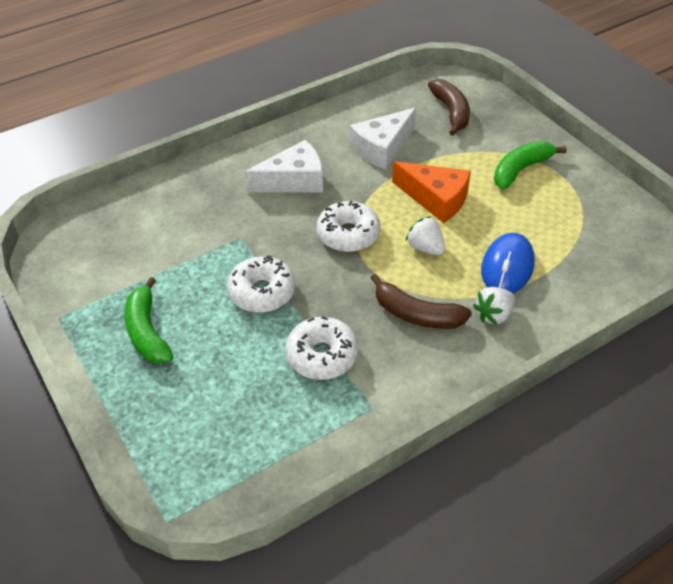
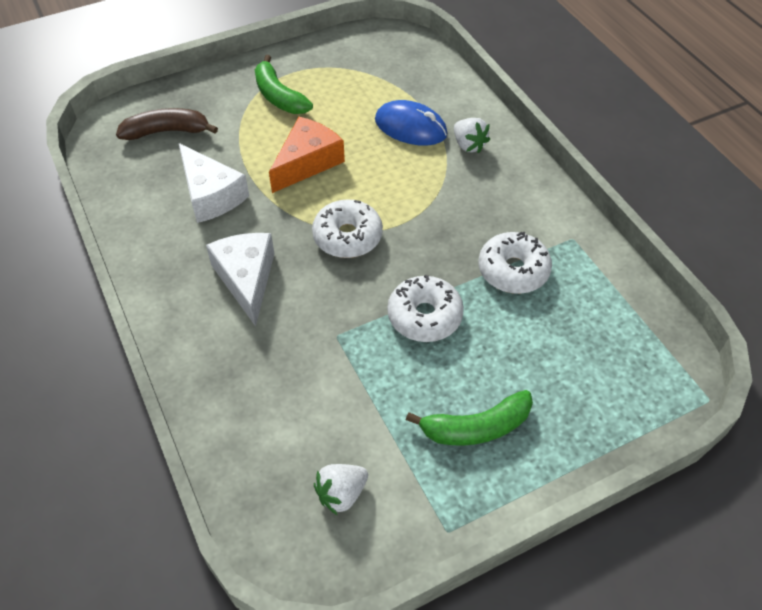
camera: 85 degrees left, 5 degrees up
(416, 314) = (464, 196): brown banana -> none
(425, 248) = (377, 179): white strawberry -> white strawberry (341, 494)

